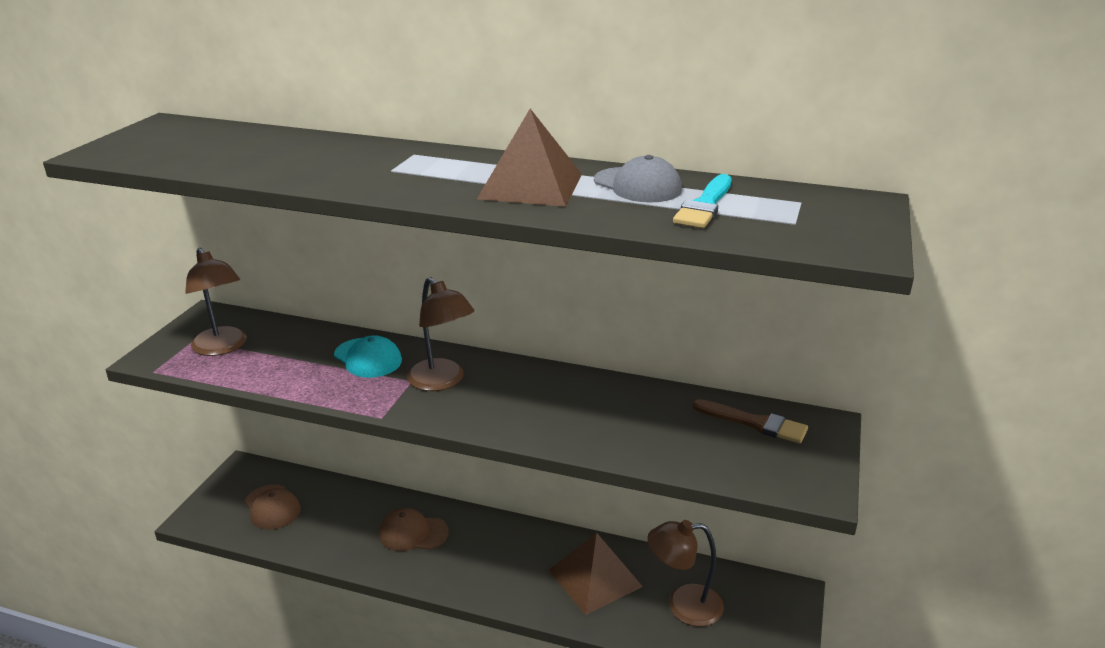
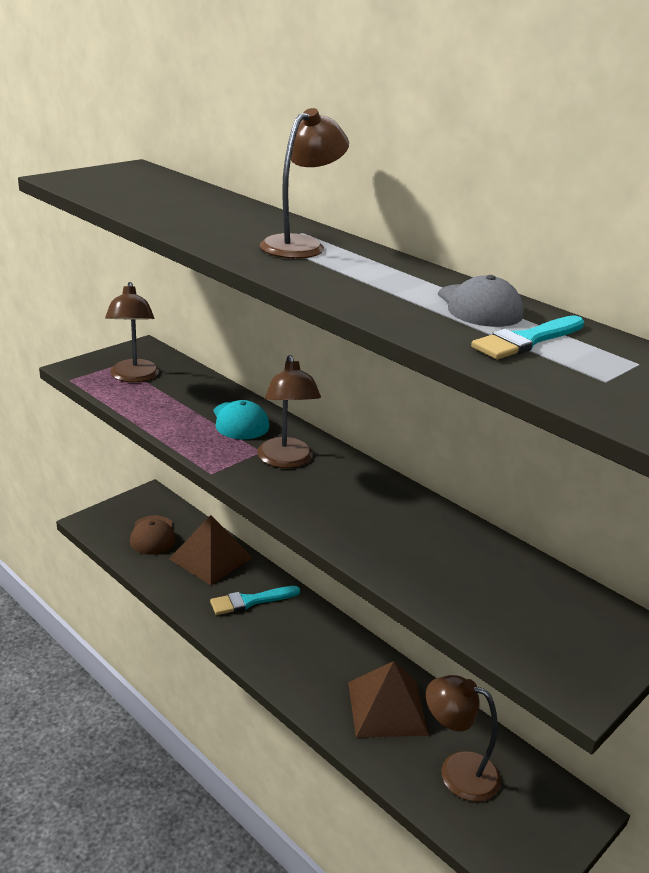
camera: 25 degrees right, 0 degrees up
(413, 533) = (250, 601): brown cap -> turquoise brush
(427, 166) = (301, 245): none -> brown lamp
(531, 186) = (374, 282): brown pyramid -> brown pyramid (211, 558)
(755, 423) = (561, 602): brown brush -> none

